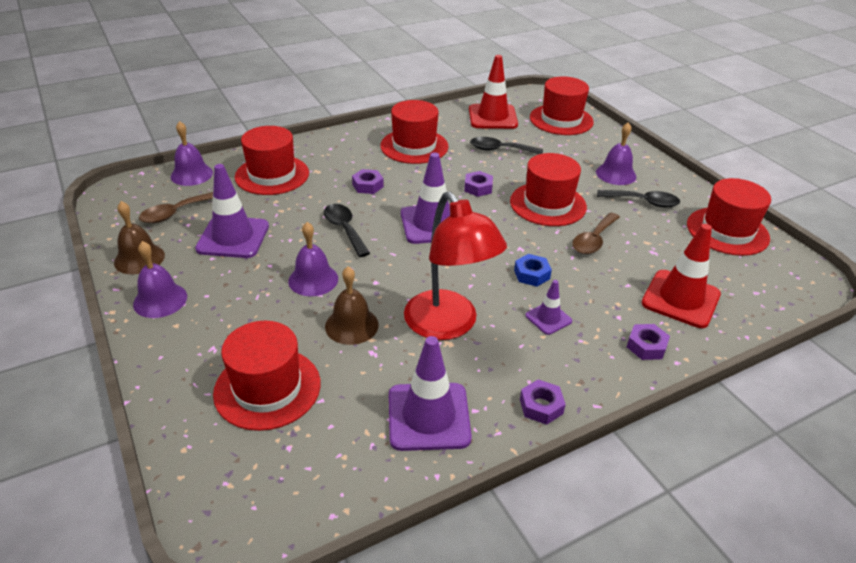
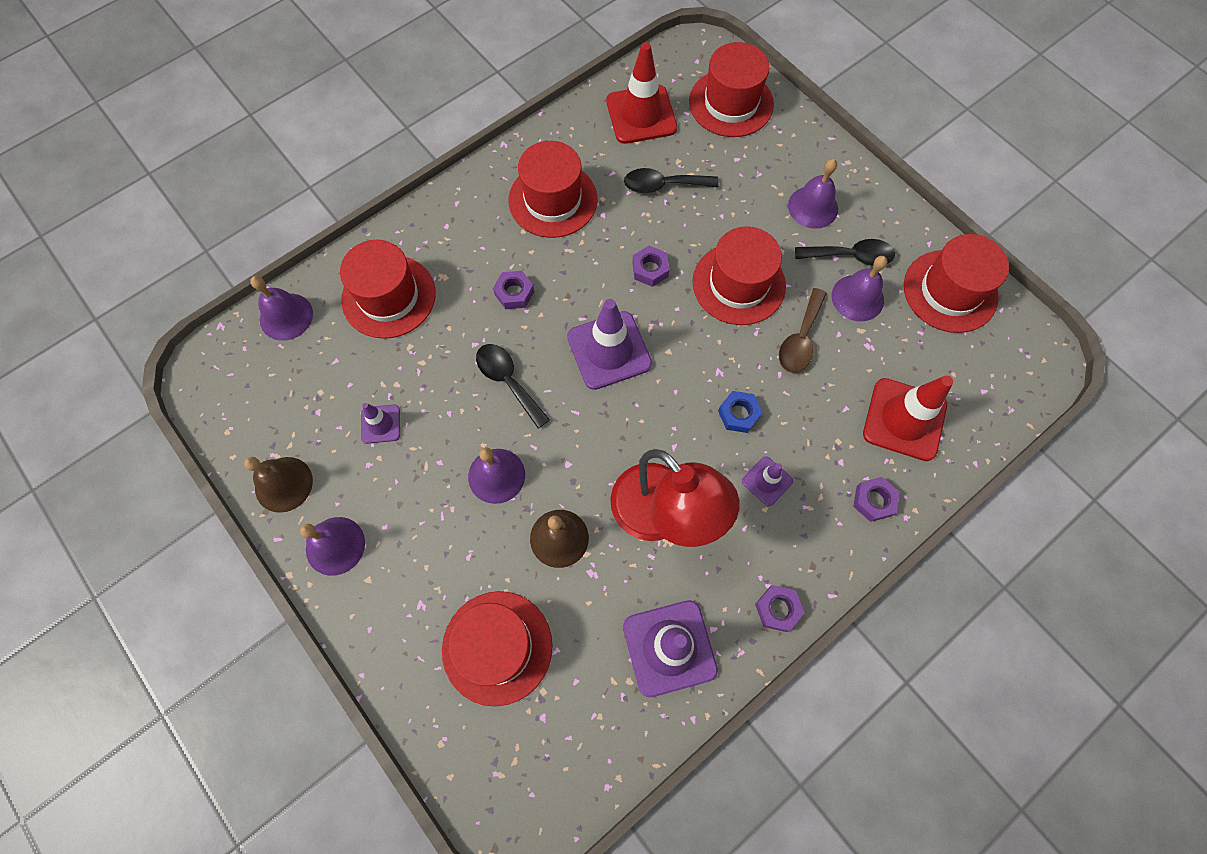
camera: 10 degrees left, 30 degrees up
(175, 213) = (295, 394): brown spoon -> none
(233, 237) = (380, 424): purple traffic cone -> purple traffic cone, size x0.53
(646, 224) = (857, 298): none -> purple bell

